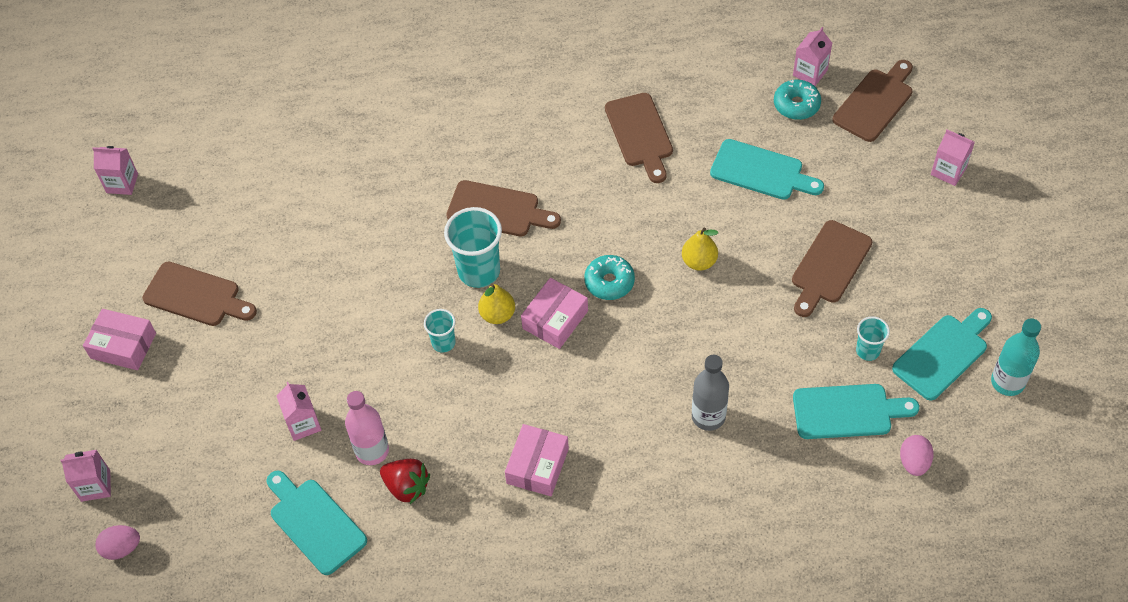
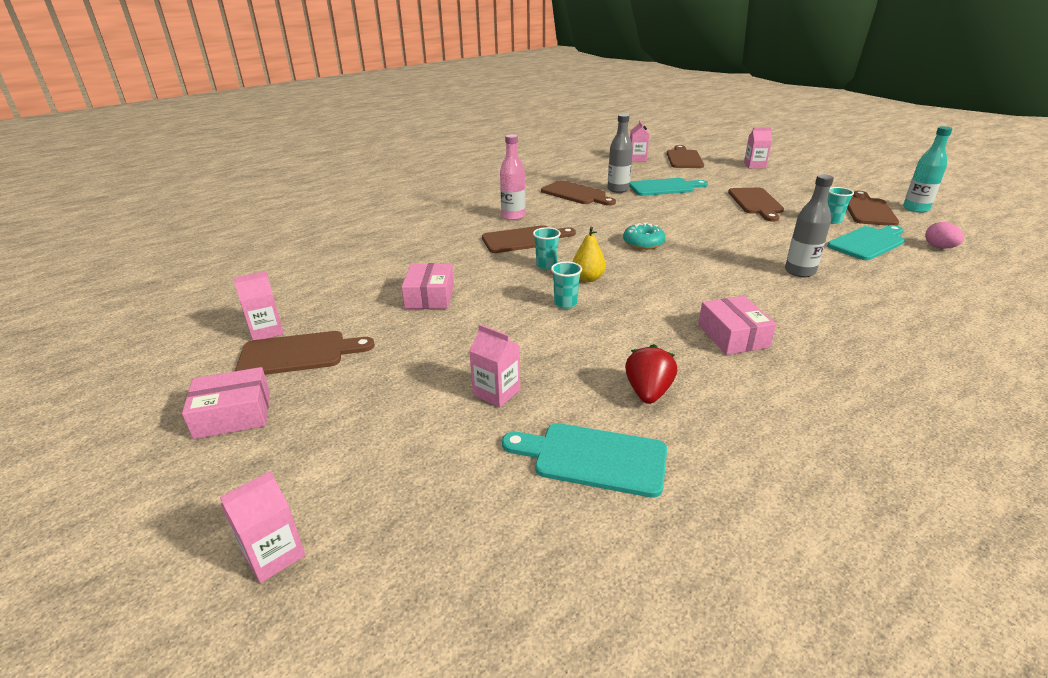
camera: 35 degrees left, 25 degrees down
(122, 183) = (163, 317): pink carton -> pink carton (267, 331)
(122, 548) = (364, 607): pink egg -> none
(372, 451) = (585, 383): pink bottle -> pink bottle (513, 216)
(407, 487) = (648, 392): red strawberry -> red strawberry turned 75 degrees counterclockwise
(479, 271) = (546, 265): turquoise cup -> turquoise cup, size x0.55
(555, 319) = (632, 267): pink box -> pink box (430, 296)
(699, 261) = (684, 221): yellow pear -> none
(700, 147) = (618, 189): none -> grey bottle
(796, 105) = (647, 167): turquoise donut -> none
(943, 354) = (868, 210): turquoise cutting board -> brown cutting board

